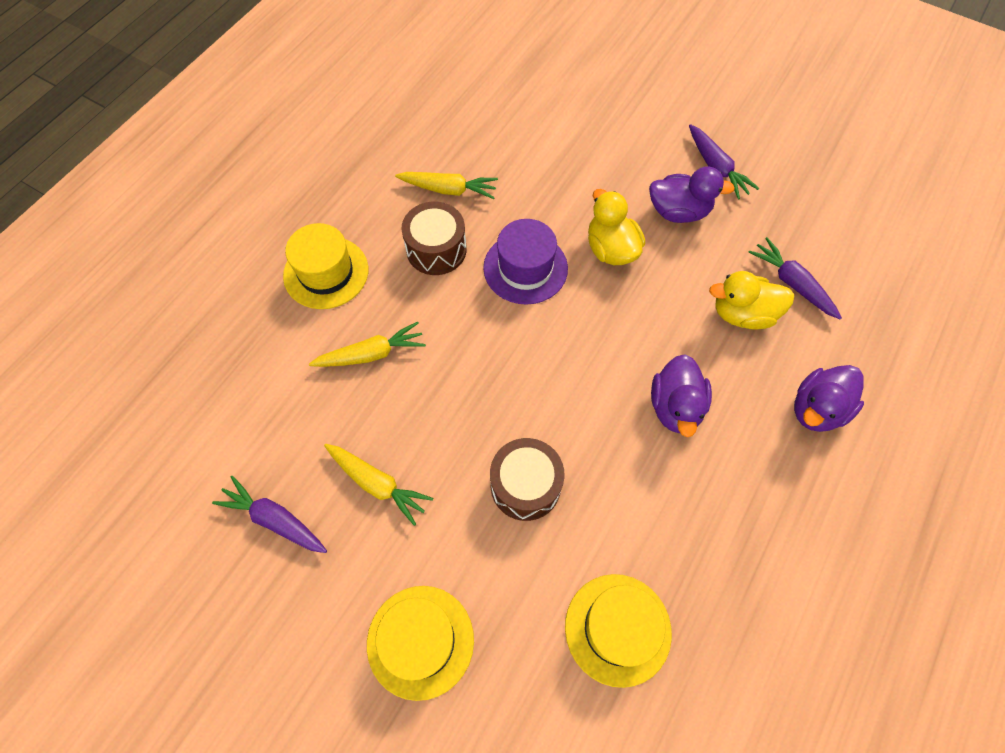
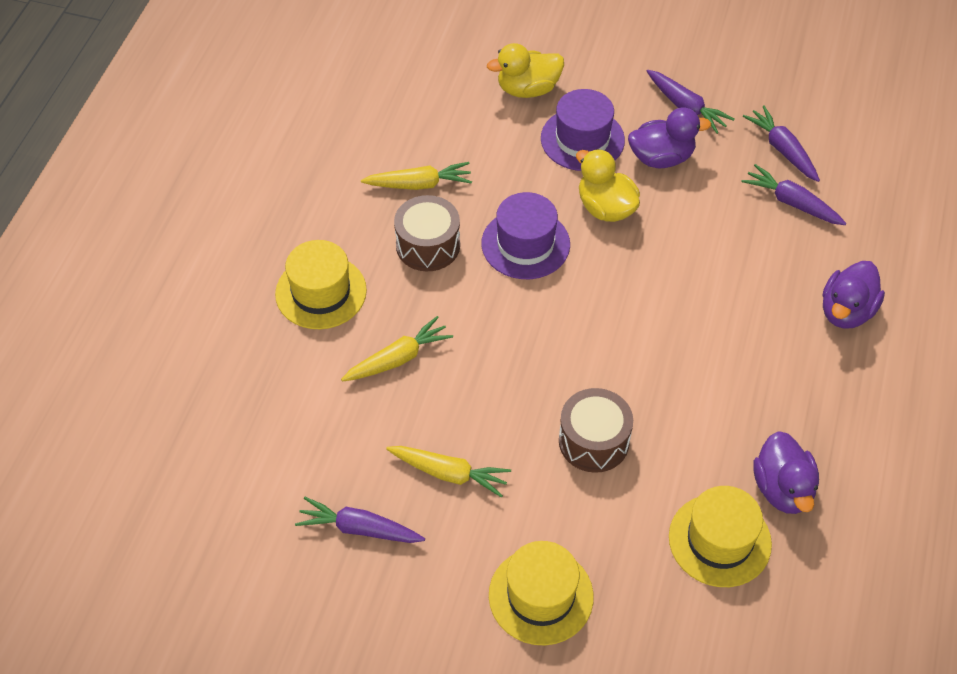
camera: 15 degrees left, 10 degrees down
(610, 178) = (582, 139): none -> purple hat
(675, 407) = (714, 339): purple duck -> purple duck (782, 489)
(742, 314) = (752, 241): yellow duck -> yellow duck (527, 89)
(797, 228) = (782, 150): none -> purple carrot

